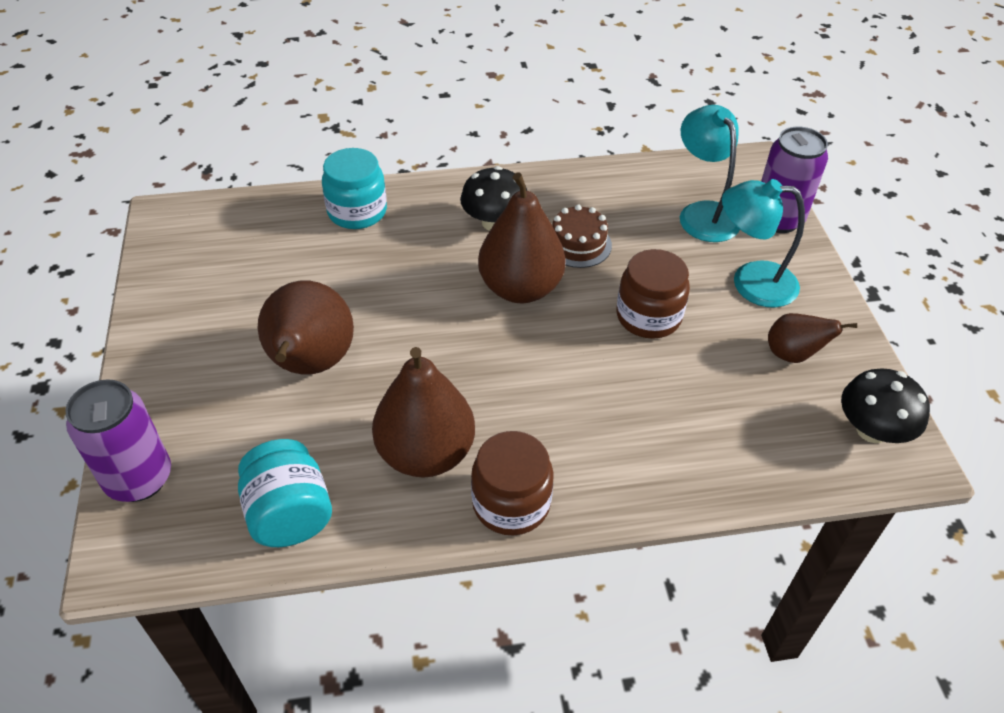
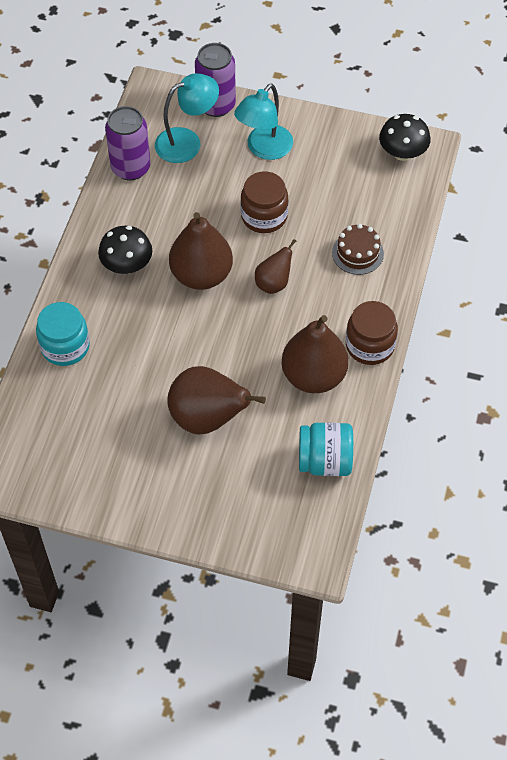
camera: 65 degrees left, 10 degrees up
(139, 478) = (258, 539): purple can -> purple can (130, 168)
(578, 244) = (177, 225): brown cake -> brown cake (357, 253)
(703, 213) = (187, 142): turquoise lamp -> turquoise lamp turned 150 degrees clockwise
(793, 354) = (332, 159): brown pear -> brown pear (273, 283)

